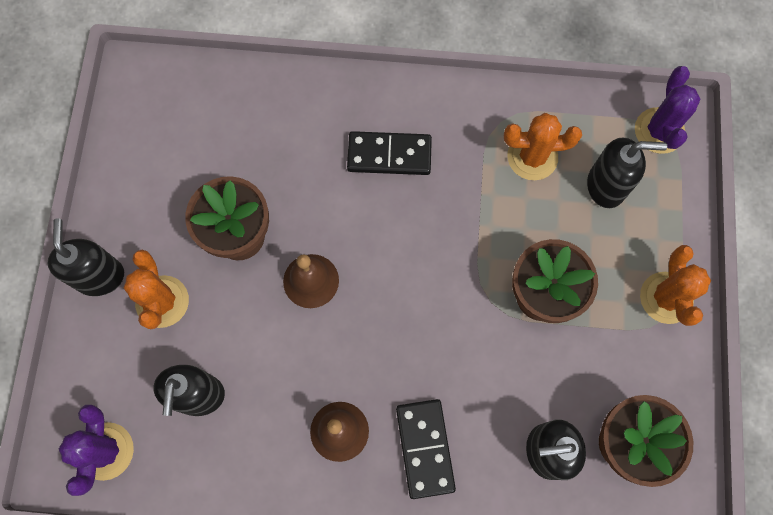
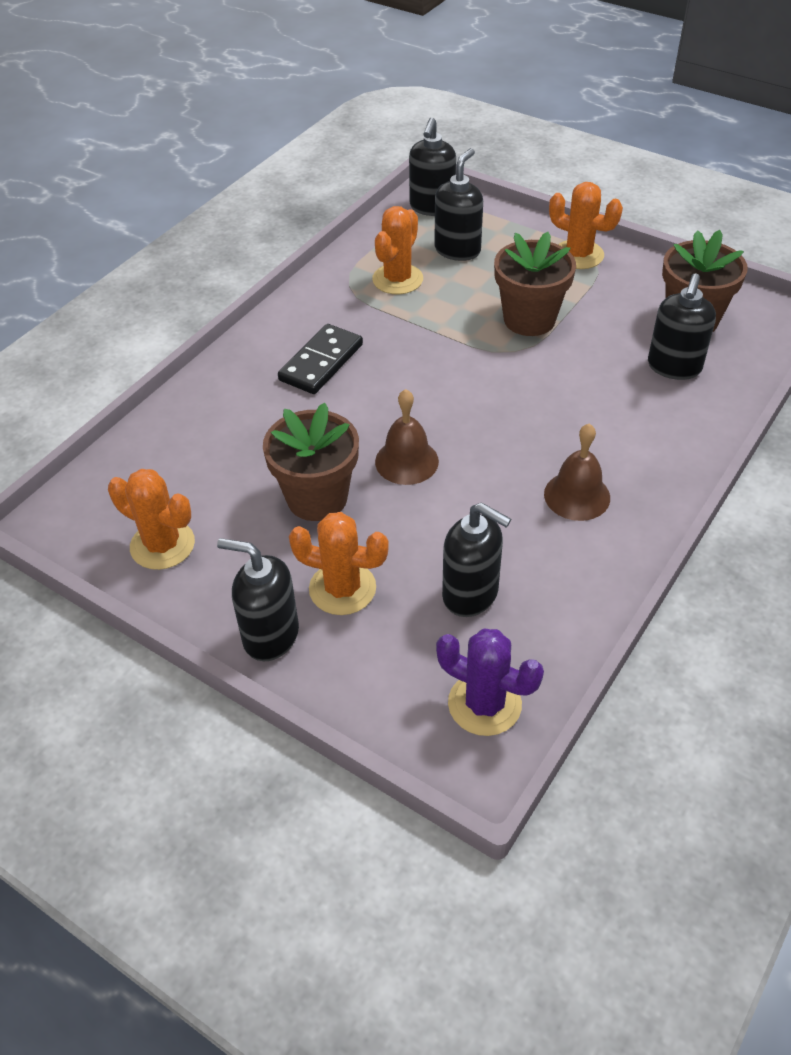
camera: 60 degrees left, 25 degrees down
(145, 157) = (162, 545): none -> orange cactus
(424, 448) = (628, 442): black domino -> none
(659, 131) = (432, 207): purple cactus -> black soap dispenser

